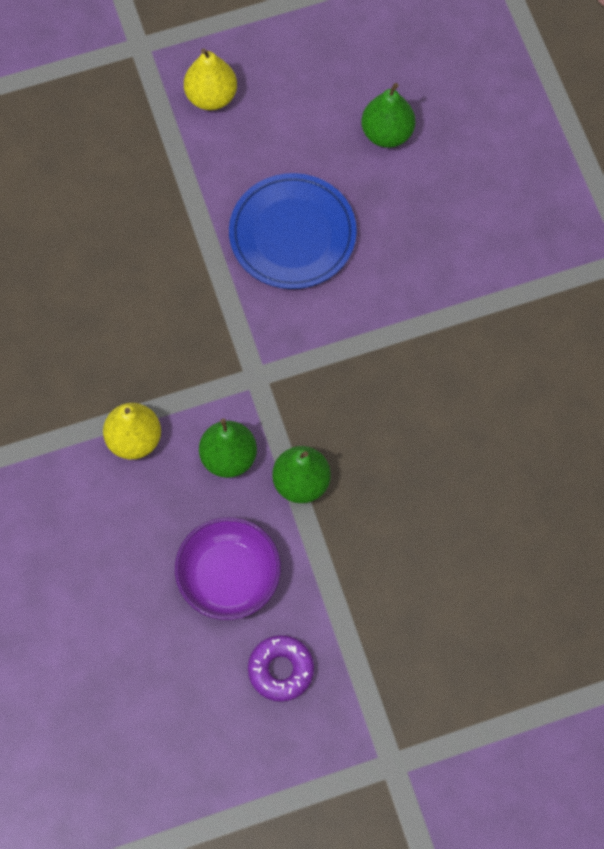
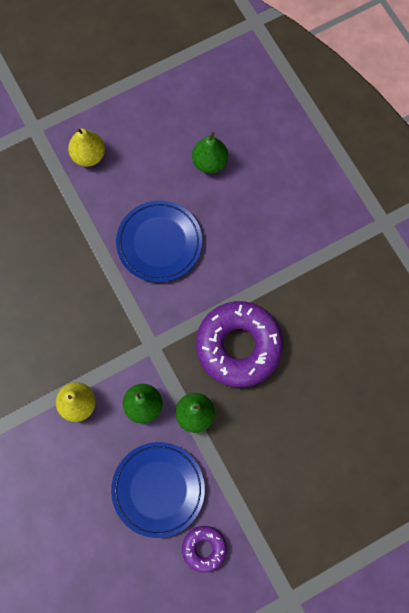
camera: 10 degrees left, 5 degrees up
(229, 577) = (158, 489): purple bowl -> blue plate
(382, 397) = (238, 346): none -> purple donut

